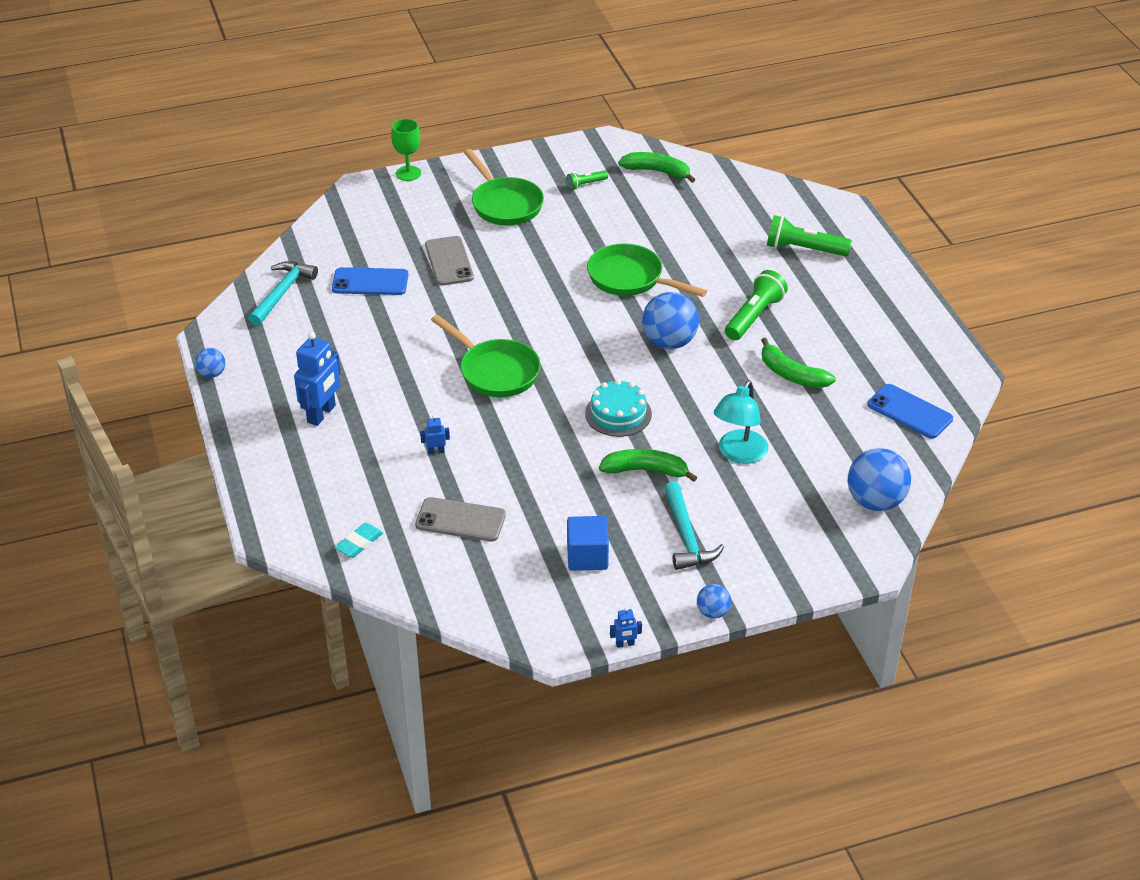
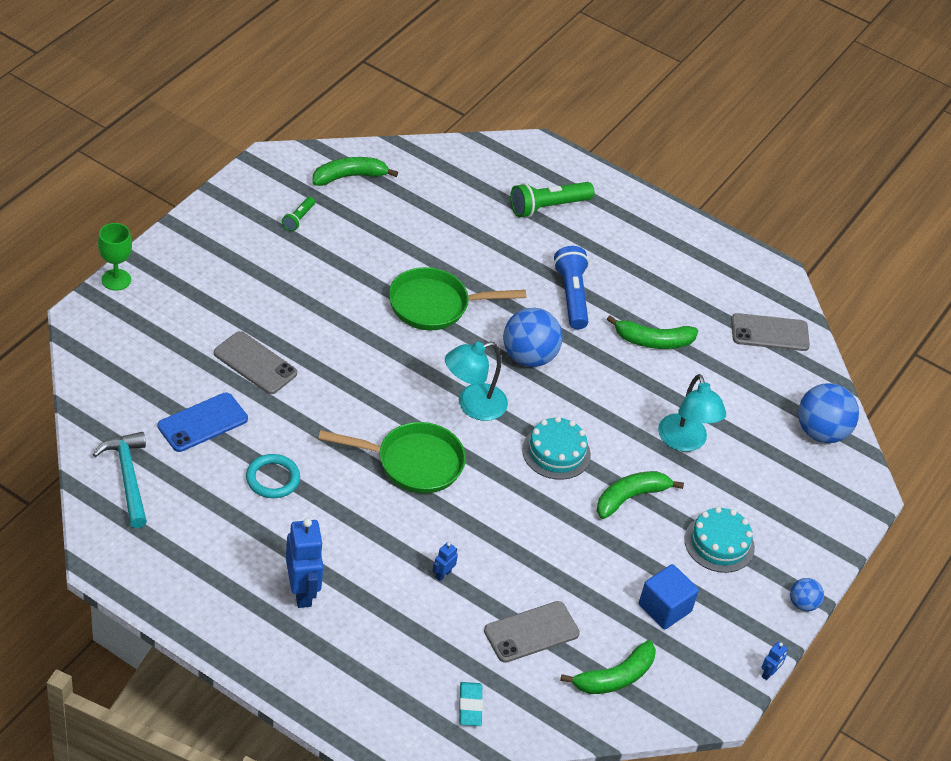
camera: 45 degrees left, 5 degrees up
(212, 374) = (151, 604): blue ball -> none
(380, 336) = (272, 478): none -> turquoise ring
(492, 581) = (615, 677): none -> green banana
(504, 204) = (245, 274): green pan -> none
(585, 355) = (473, 405): none -> turquoise lamp
(687, 536) = (719, 543): turquoise hammer -> turquoise cake
(754, 316) = (571, 296): green flashlight -> blue flashlight
(909, 412) = (770, 333): blue phone -> grey phone

